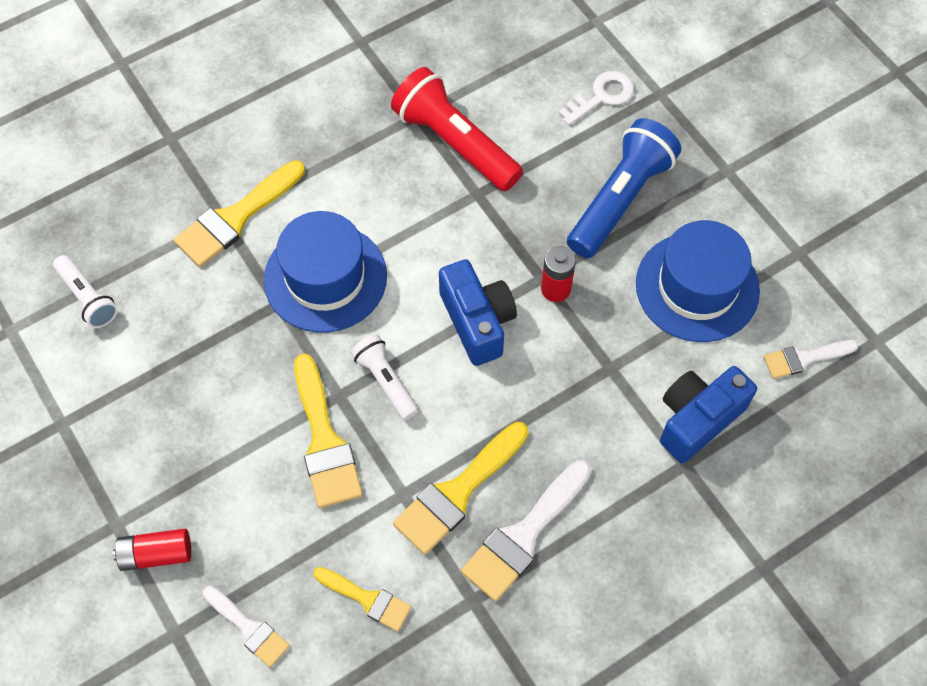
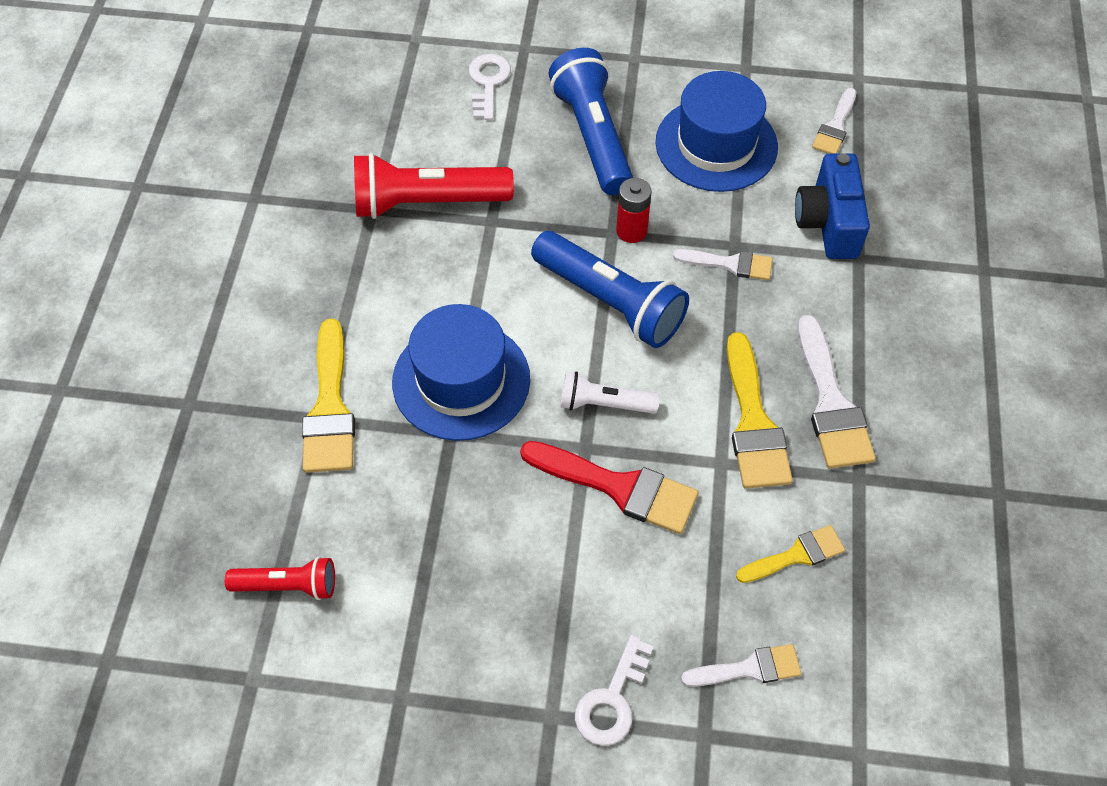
camera: 50 degrees left, 5 degrees down
(87, 298) = (288, 585): white flashlight -> red flashlight
(156, 554) = (612, 700): red battery -> white key
(324, 440) = (619, 487): yellow brush -> red brush
(477, 322) = (610, 302): blue camera -> blue flashlight
(589, 377) = (730, 264): none -> white brush

